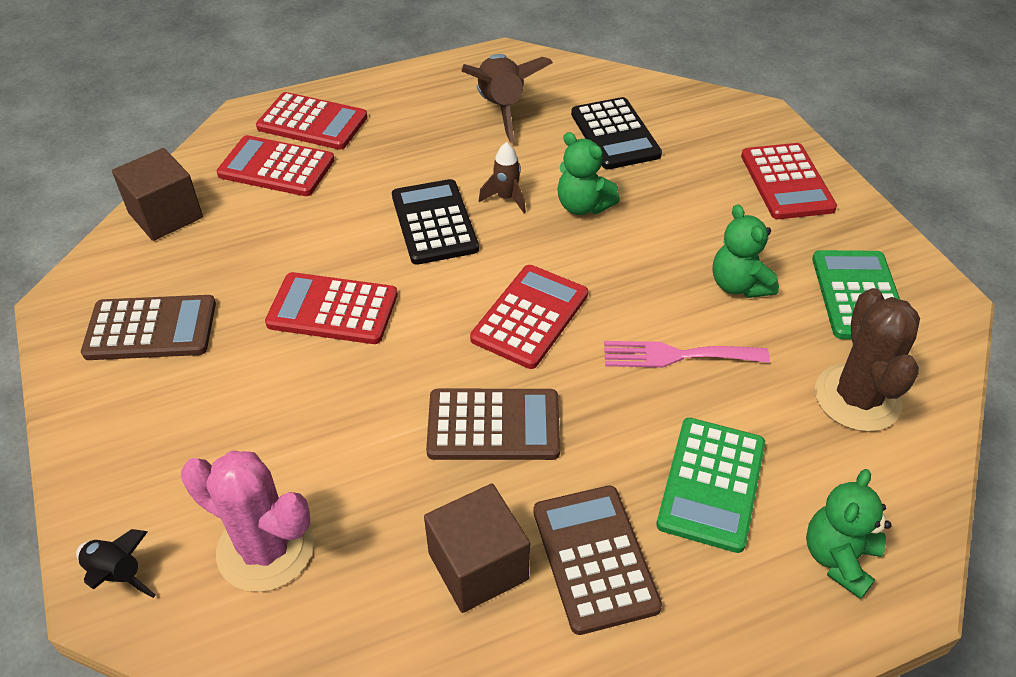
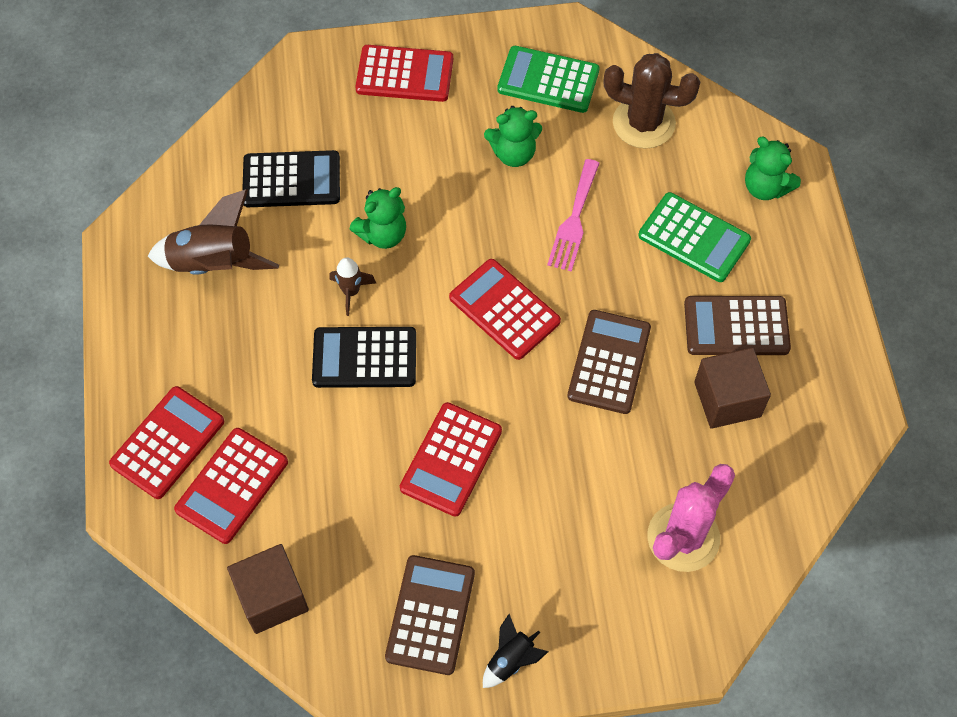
camera: 75 degrees left, 15 degrees up
(117, 574) = (683, 644): black rocket -> black rocket (511, 660)

